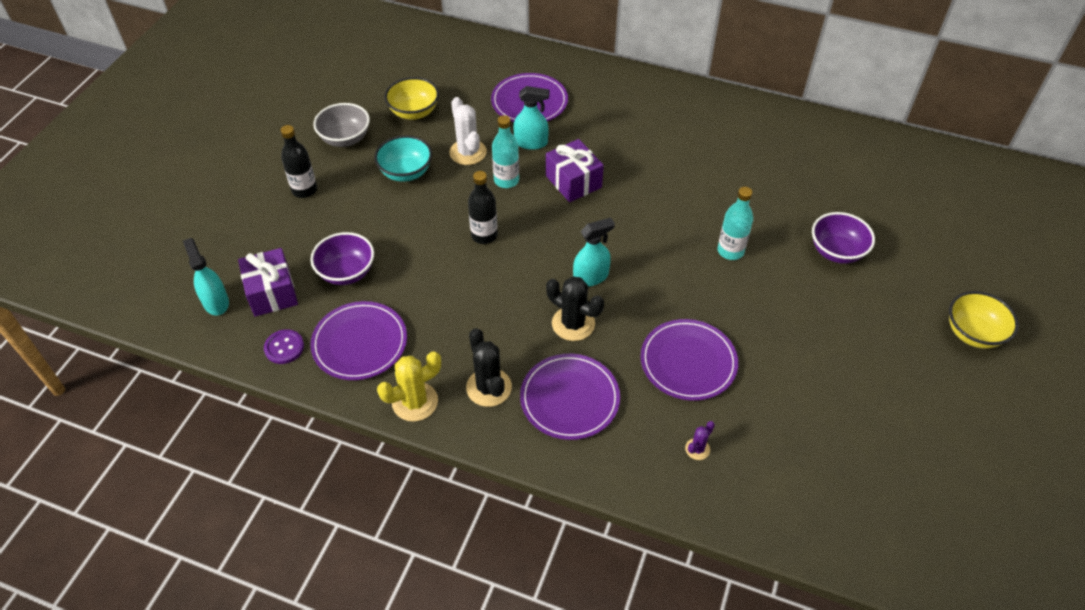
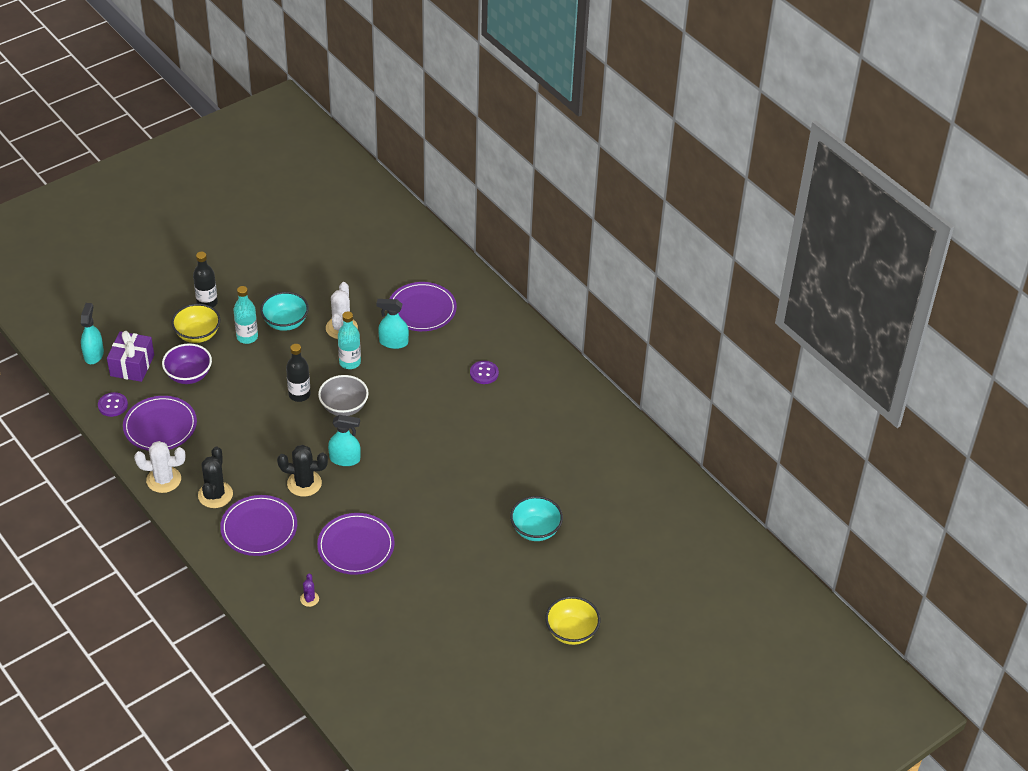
camera: 30 degrees right, 5 degrees down
(345, 139) = (265, 276): grey bowl -> grey bowl (344, 407)
(414, 112) = (330, 278): yellow bowl -> yellow bowl (197, 335)
(415, 402) = (163, 480): yellow cactus -> white cactus
(531, 143) = (393, 342): turquoise spray bottle -> turquoise spray bottle turned 150 degrees clockwise
(573, 181) = (396, 386): purple gift -> none
(573, 324) = (304, 483): black cactus -> black cactus turned 60 degrees counterclockwise
(642, 132) = (484, 373): none -> purple button
(697, 449) = (309, 599): purple cactus -> purple cactus turned 75 degrees counterclockwise
(730, 251) = (459, 491): turquoise bottle -> turquoise bottle (247, 337)
(836, 251) = (535, 530): purple bowl -> turquoise bowl

